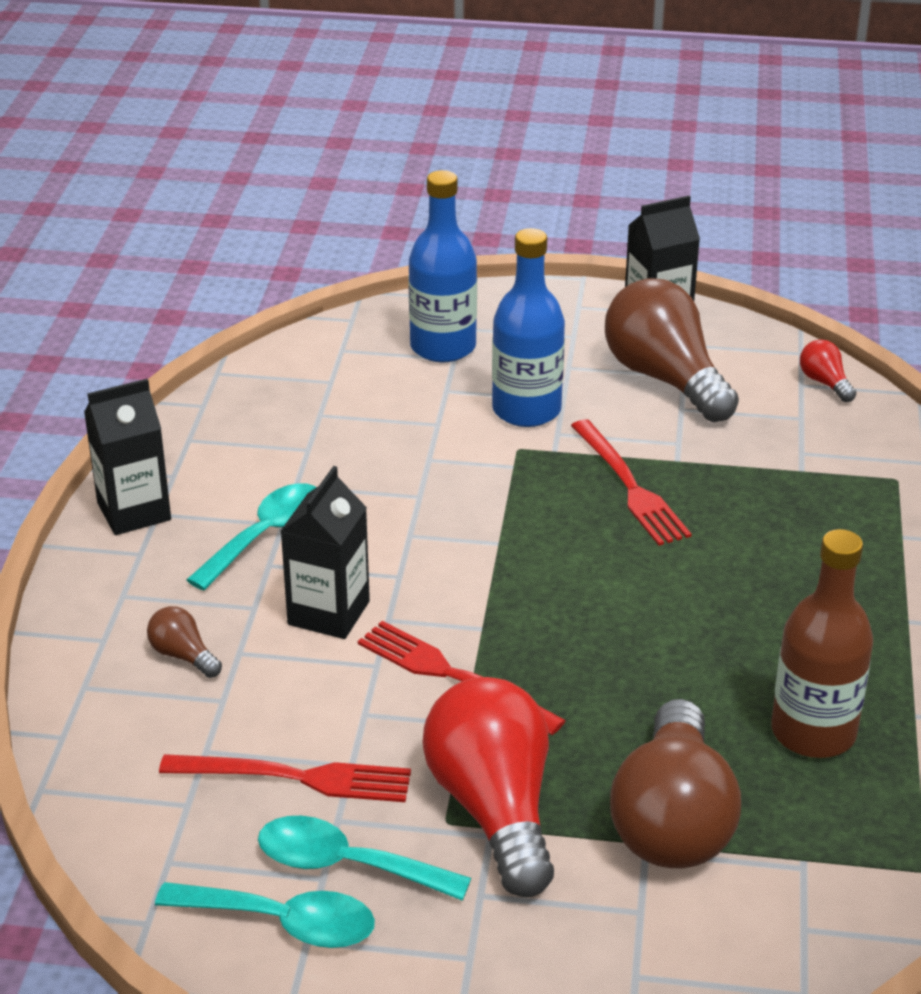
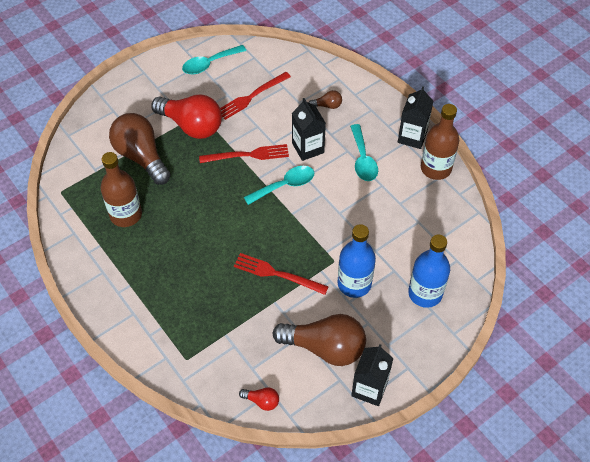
camera: 135 degrees right, 20 degrees up
(178, 452) = (436, 168): none -> brown bottle
(346, 865) = (211, 86): turquoise spoon -> turquoise spoon (285, 185)

